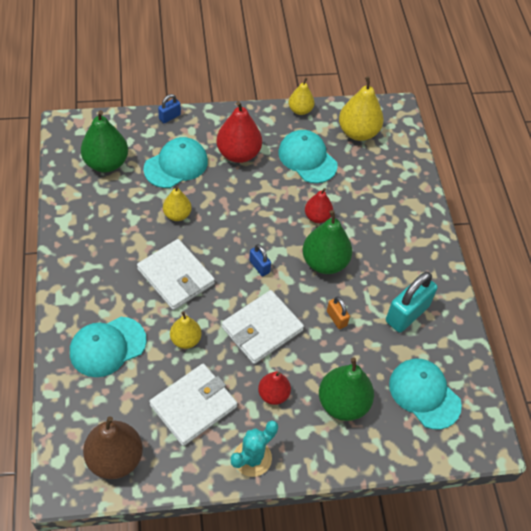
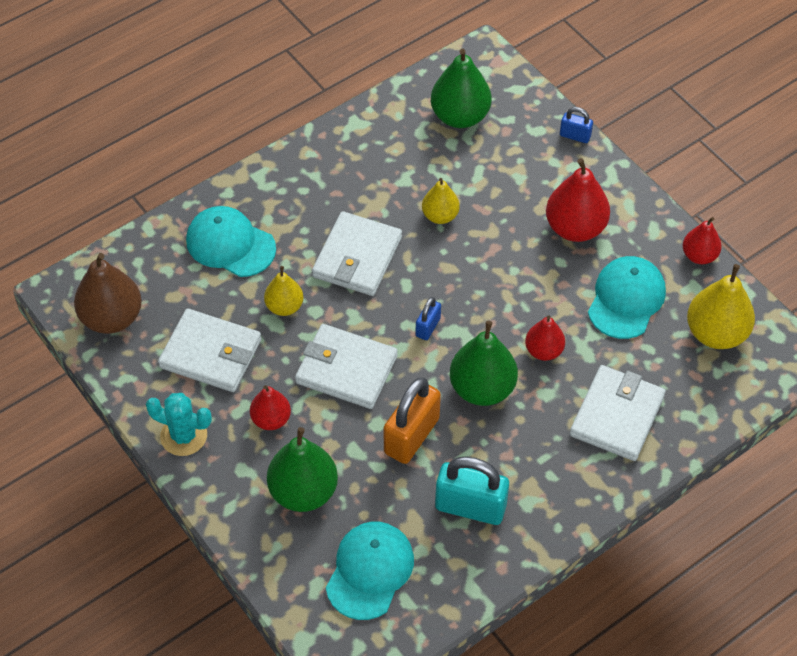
camera: 65 degrees right, 0 degrees up
(176, 165) = (509, 178): turquoise cap -> none
(300, 110) = (699, 256): yellow pear -> red pear
(336, 318) = (411, 436): orange padlock -> orange padlock, size x1.96
(385, 207) = (617, 416): none -> white wallet

